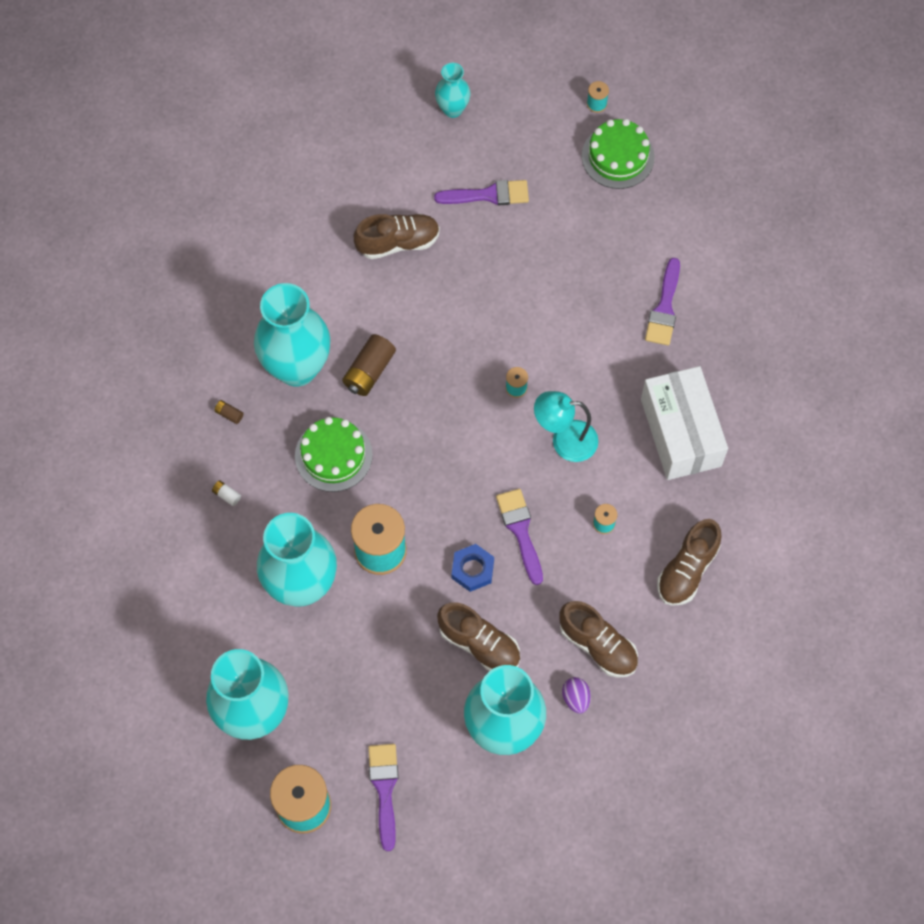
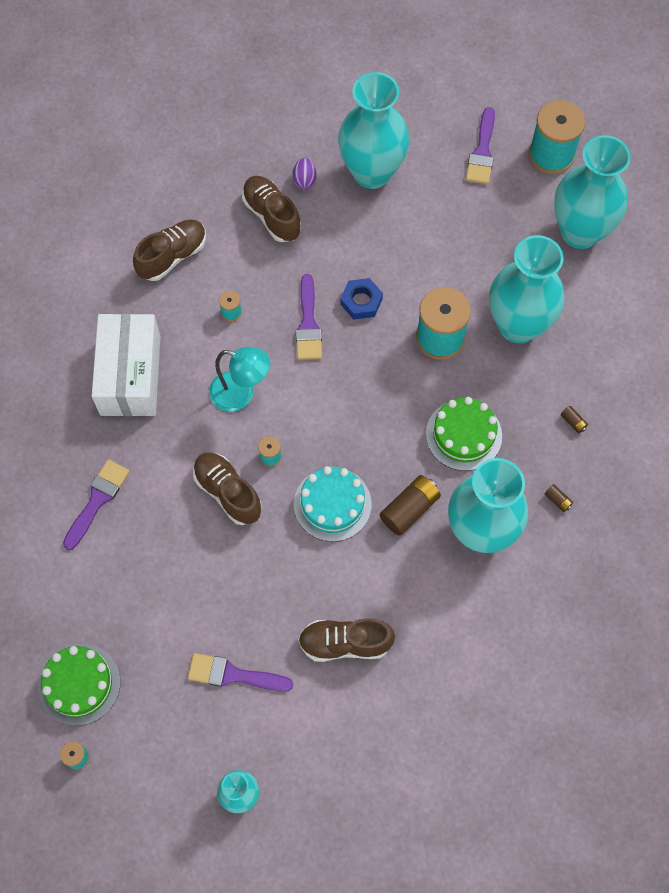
camera: 165 degrees left, 0 degrees up
(227, 495) = (573, 422): white battery -> brown battery
(443, 358) = (332, 504): none -> turquoise cake
(479, 644) = (373, 240): brown shoe -> brown shoe (228, 492)

